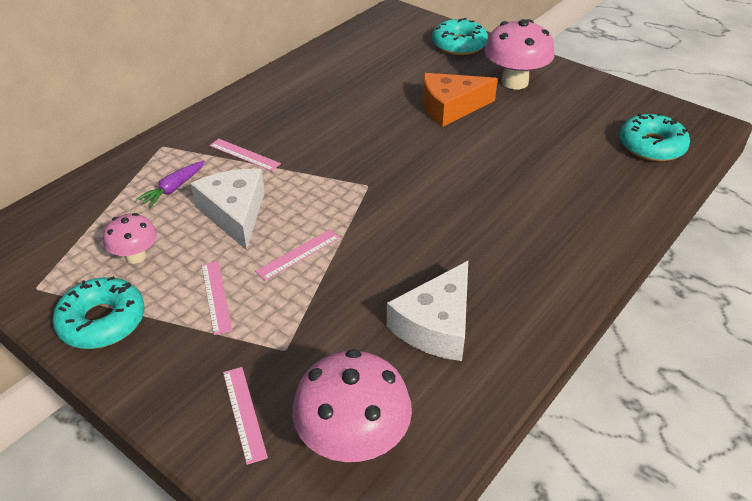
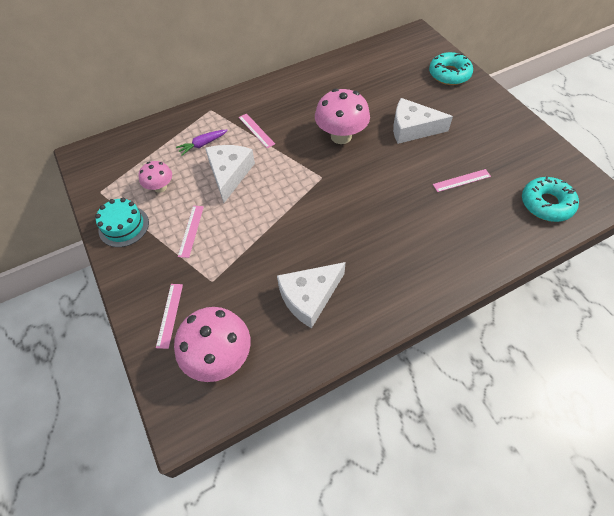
camera: 25 degrees right, 15 degrees up
(102, 321) = (124, 226): turquoise donut -> turquoise cake
(298, 254) = (252, 216): pink ruler -> pink ruler (461, 180)
(450, 107) = (412, 129): orange cheese -> white cheese
(514, 82) = (472, 118): pink mushroom -> pink mushroom (341, 136)

